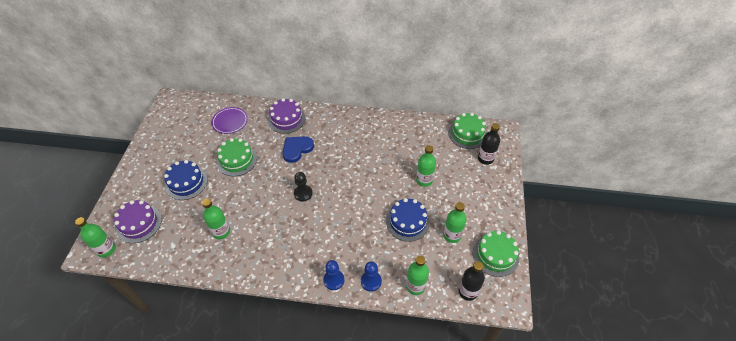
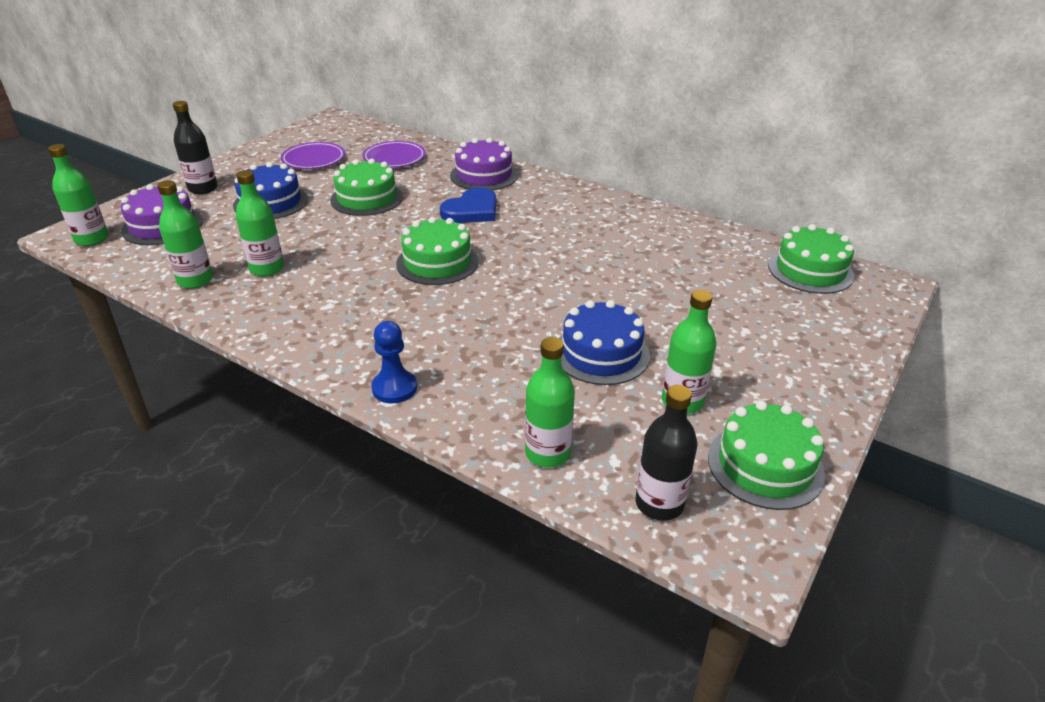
camera: 25 degrees right, 15 degrees down
(185, 139) = (313, 159): none -> purple plate
(297, 149) = (472, 210): blue heart -> blue heart turned 150 degrees clockwise
(303, 193) = (437, 262): black pawn -> green cake
(371, 281) = (462, 414): blue pawn -> none
(424, 180) = (676, 307): green bottle -> green bottle (195, 280)
(485, 159) = (830, 313): black bottle -> black bottle (203, 189)

